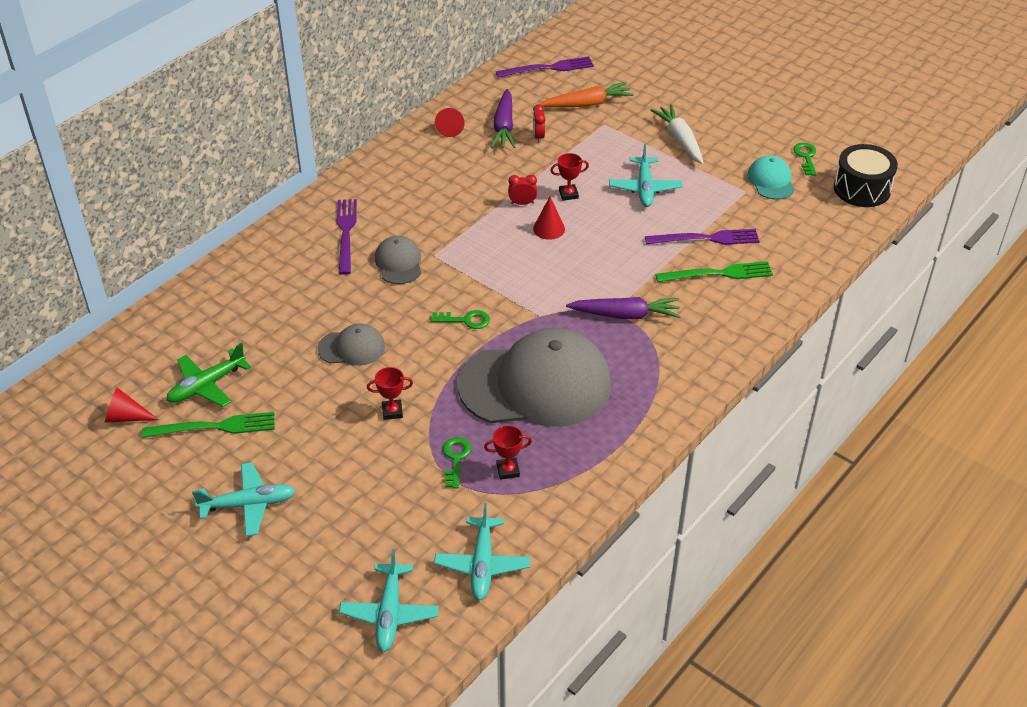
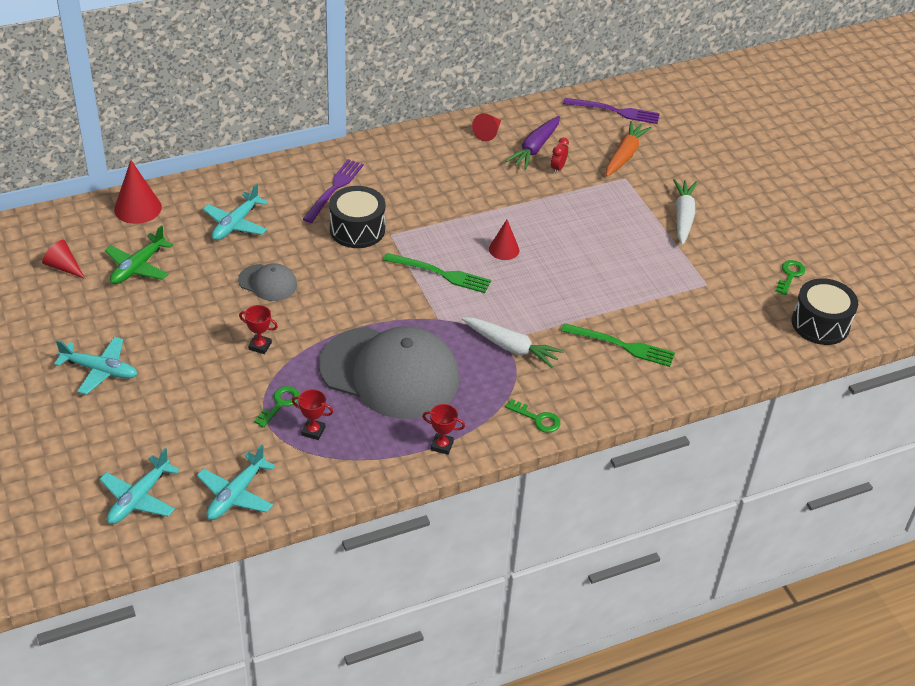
camera: 25 degrees right, 0 degrees up
(160, 327) = (138, 208): none -> red cone
(206, 385) = (138, 267): green plane -> green plane turned 45 degrees counterclockwise
(215, 427) = (120, 301): green fork -> green fork (441, 274)
(398, 263) = (357, 229): grey cap -> black drum
(466, 320) = (374, 297): green key -> green key (537, 419)
(522, 203) = (498, 219): red clock -> none
(568, 194) = (544, 227): red trophy -> red trophy (442, 445)
(587, 104) = (625, 155): orange carrot -> orange carrot turned 75 degrees counterclockwise
(626, 315) = (511, 347): purple carrot -> white carrot
(644, 188) = (616, 247): turquoise plane -> turquoise plane (235, 224)
(706, 239) = (636, 311): purple fork -> none
(771, 181) = (738, 284): turquoise cap -> none

